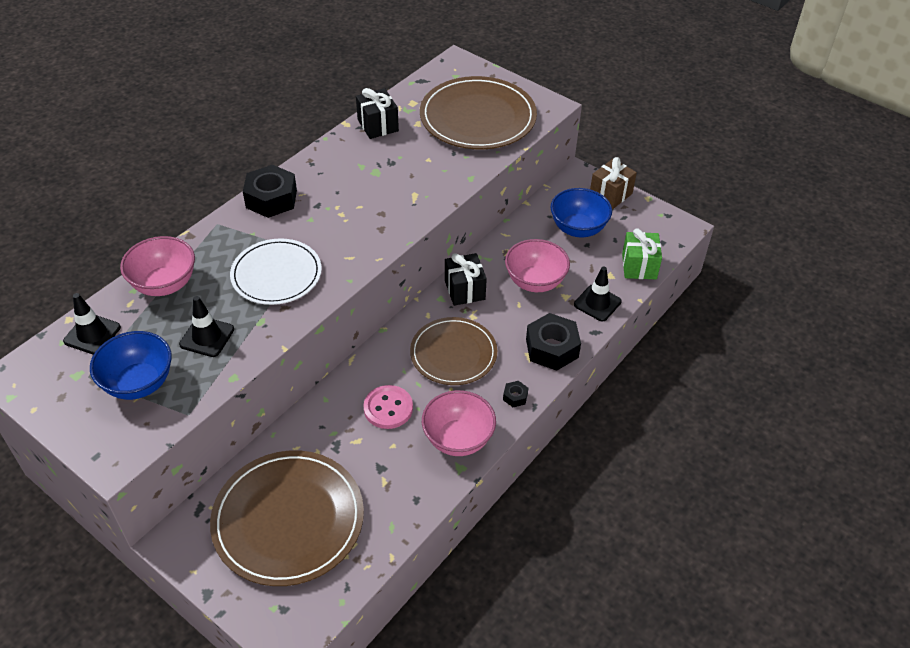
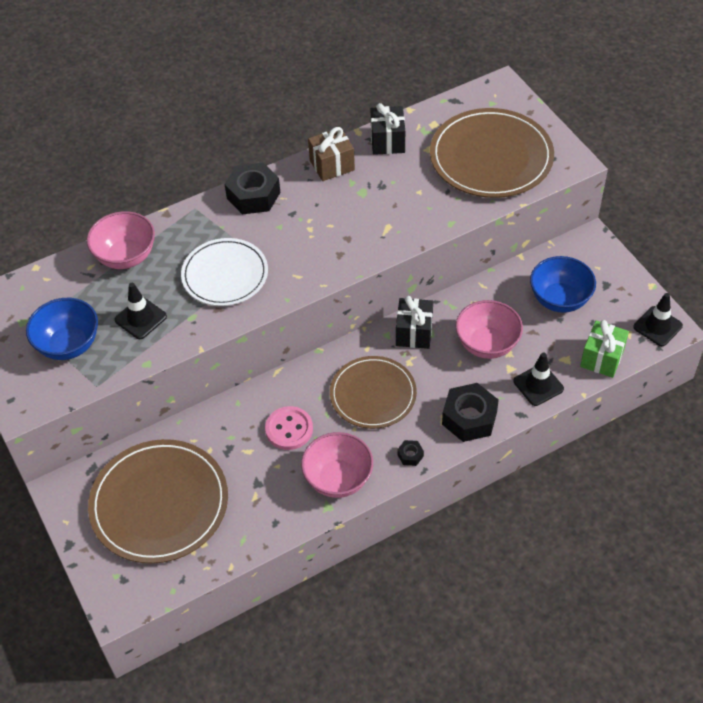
camera: 25 degrees right, 5 degrees up
(92, 334) = (49, 287): black traffic cone -> black traffic cone (657, 326)
(610, 194) = (613, 271): brown gift -> brown gift (332, 165)

